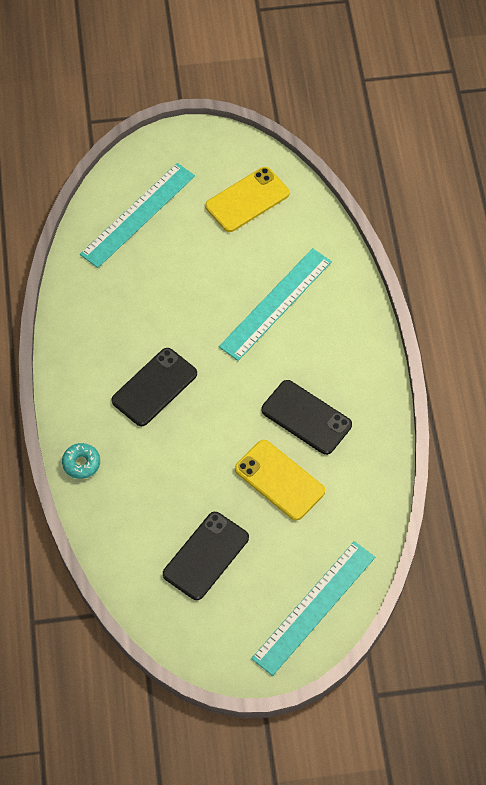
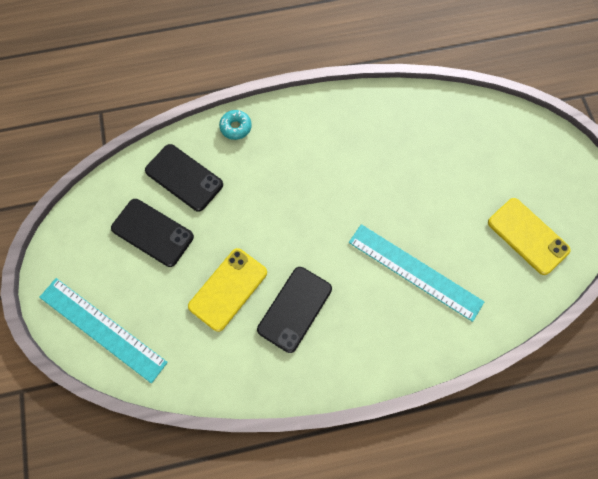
camera: 85 degrees right, 10 degrees up
(138, 215) = (489, 143): turquoise ruler -> none
(154, 387) = (313, 175): black phone -> black phone (184, 178)

